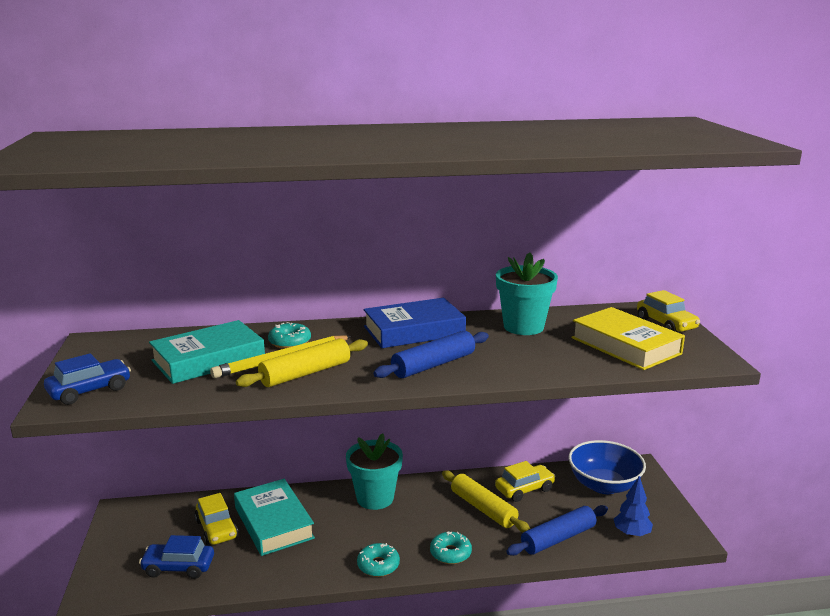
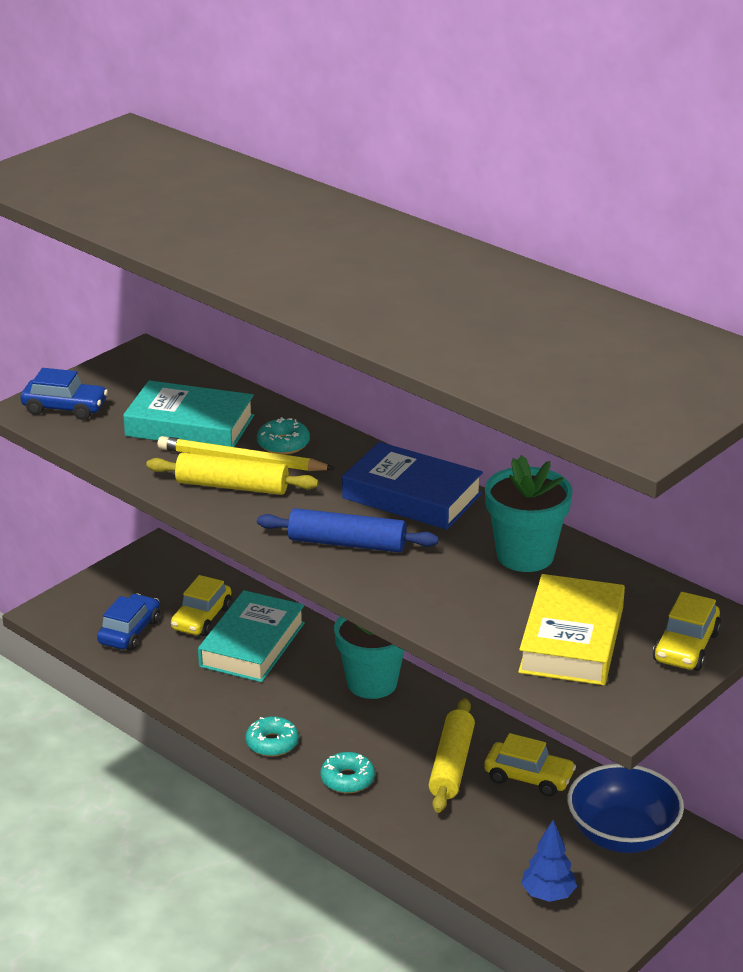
camera: 50 degrees right, 10 degrees up
(178, 567) = (129, 632): blue car -> blue car turned 60 degrees clockwise
(558, 538) = (467, 842): blue rolling pin -> none

